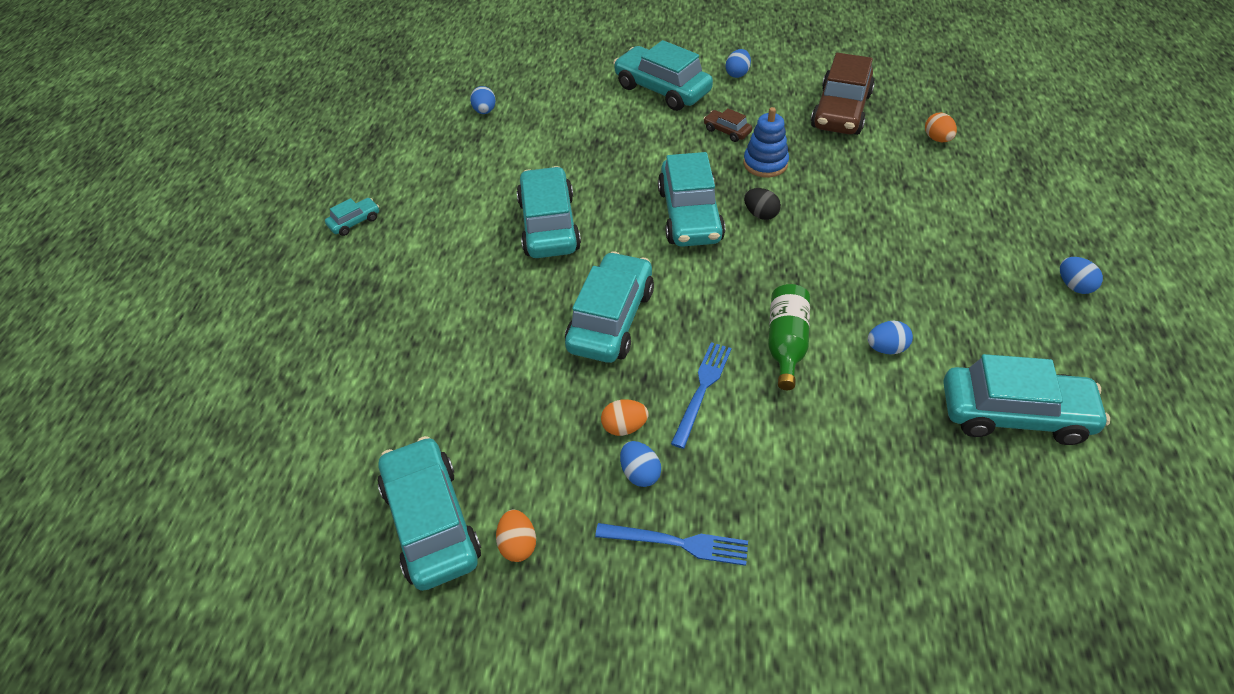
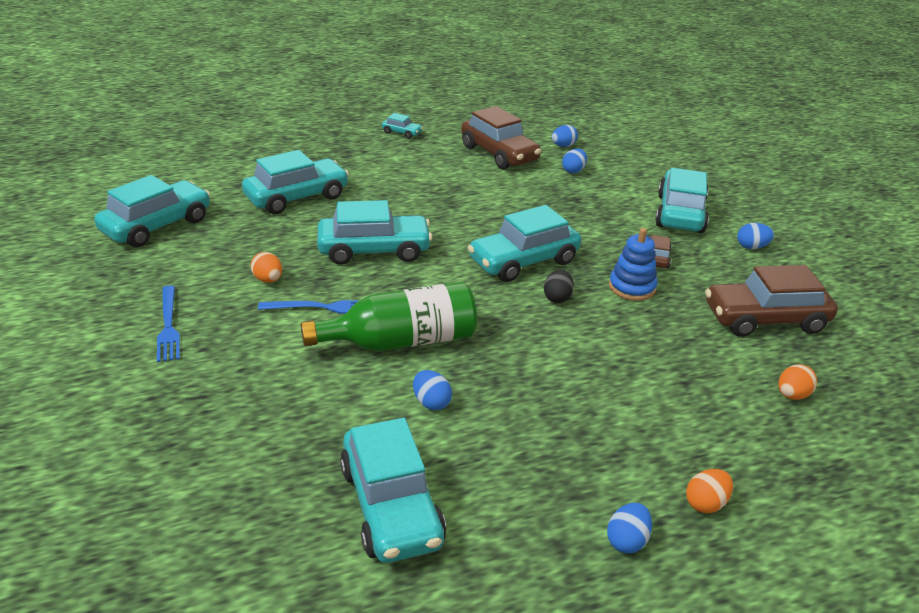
camera: 60 degrees right, 15 degrees down
(467, 161) = (499, 154): none -> brown car
(518, 544) = (148, 261): orange egg -> orange egg (705, 503)
(549, 225) = (457, 201): turquoise car -> turquoise car (297, 197)
(640, 473) = (227, 296): blue egg -> blue egg (573, 171)
(786, 343) = (401, 341): green bottle -> green bottle, size x1.51

